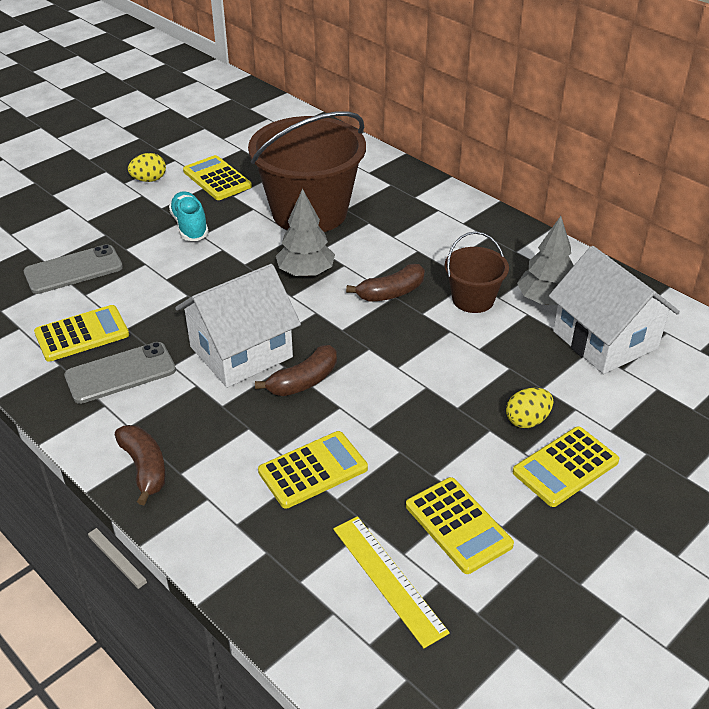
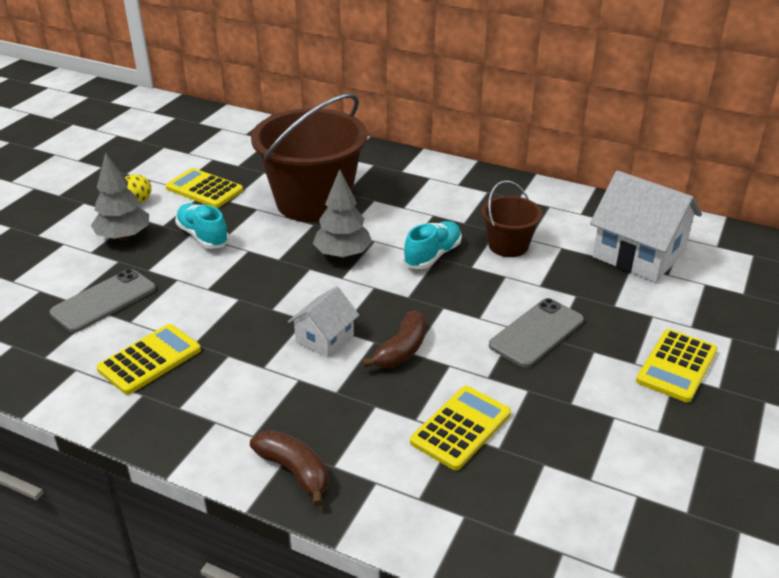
camera: 20 degrees left, 5 degrees down
(120, 373) = (213, 387): grey phone -> grey phone (536, 333)
(241, 352) = (324, 338): white house -> white house, size x0.55
(388, 579) = (592, 506): yellow ruler -> none
(391, 293) = (433, 255): brown banana -> turquoise shoe
(458, 525) = (621, 440): yellow calculator -> none
(527, 420) = (620, 335): yellow egg -> none
(546, 300) = (570, 233): grey tree -> grey tree (124, 237)

